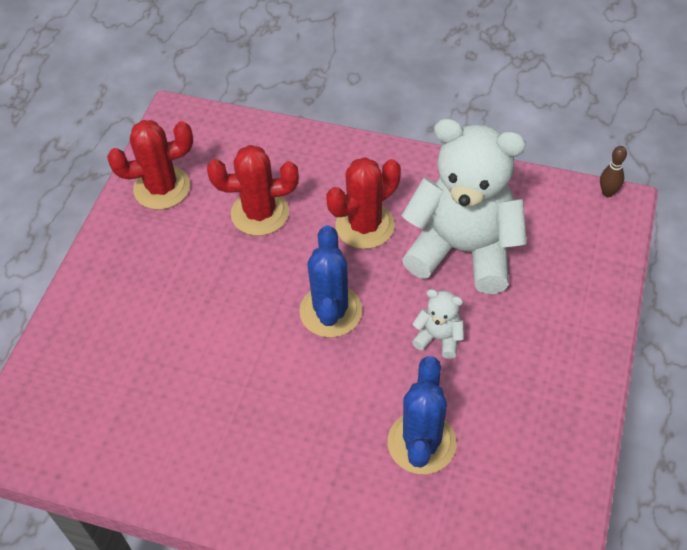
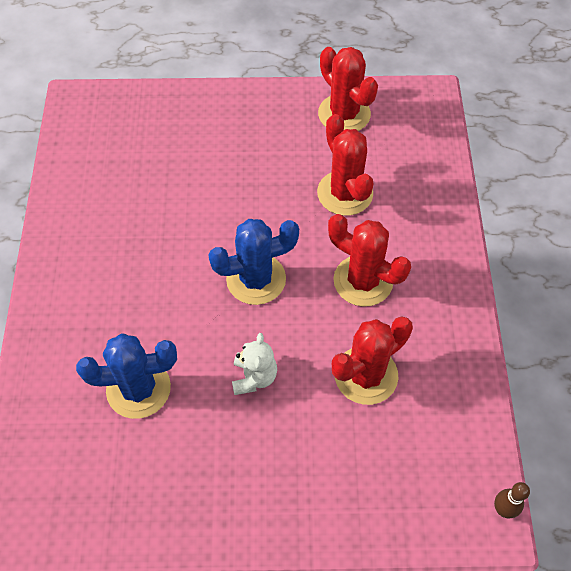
camera: 70 degrees right, 5 degrees up
(463, 250) = (366, 375): white teddy bear -> red cactus

